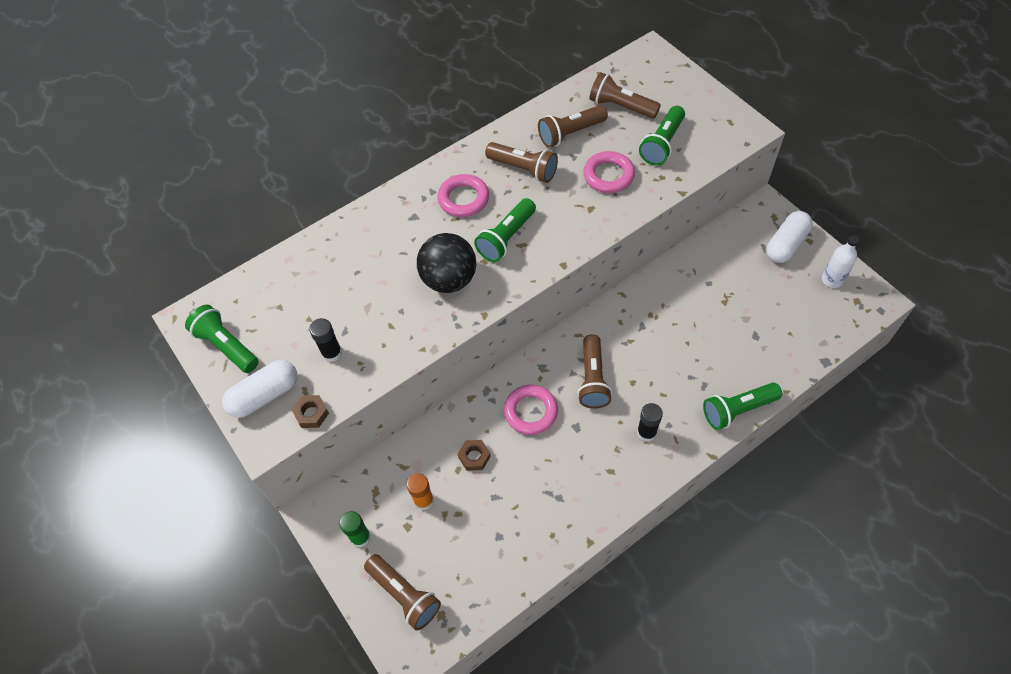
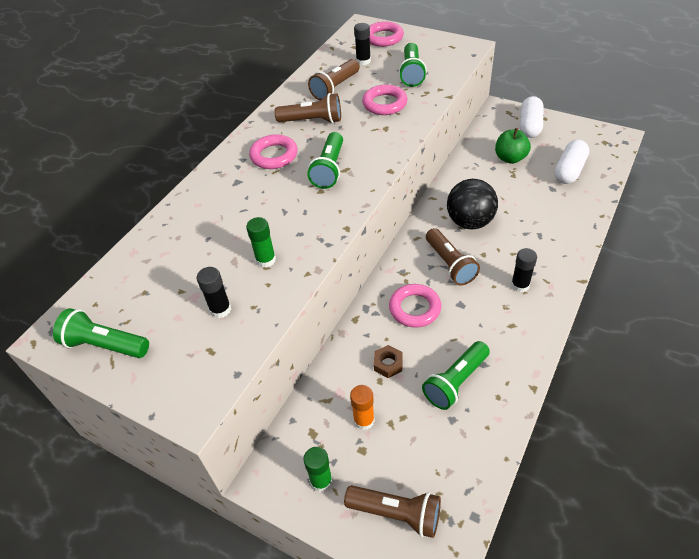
camera: 25 degrees left, 10 degrees down
(265, 395) = (170, 371): white capsule -> white capsule (569, 170)
(311, 414) = (229, 367): brown nut -> none
(394, 318) = (265, 260): none -> green glue stick
(449, 279) = (298, 214): black ball -> black ball (470, 222)
(621, 106) = (363, 61): brown flashlight -> black glue stick
(662, 80) = (383, 38): none -> pink ring
(735, 278) = (510, 158): none -> green apple
(737, 410) = (577, 241): green flashlight -> green flashlight (455, 382)
(832, 280) = (578, 135): white bottle -> none

